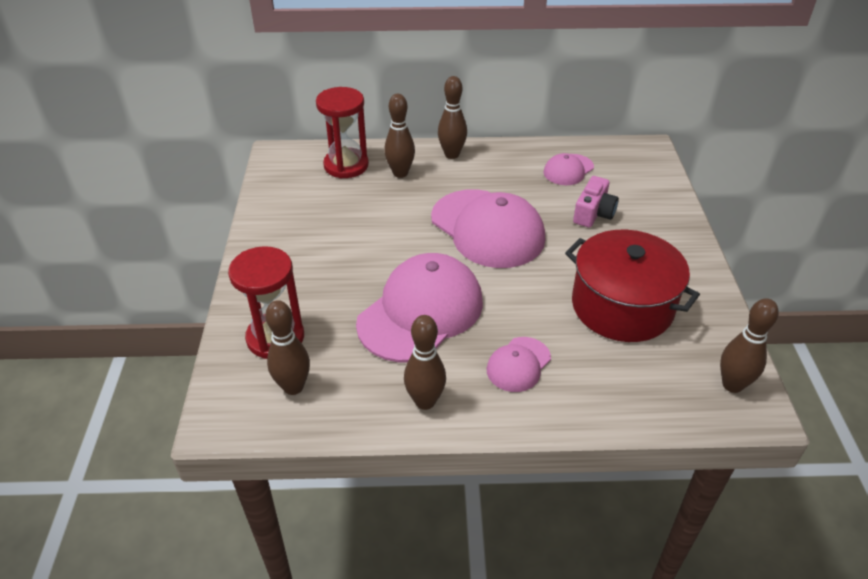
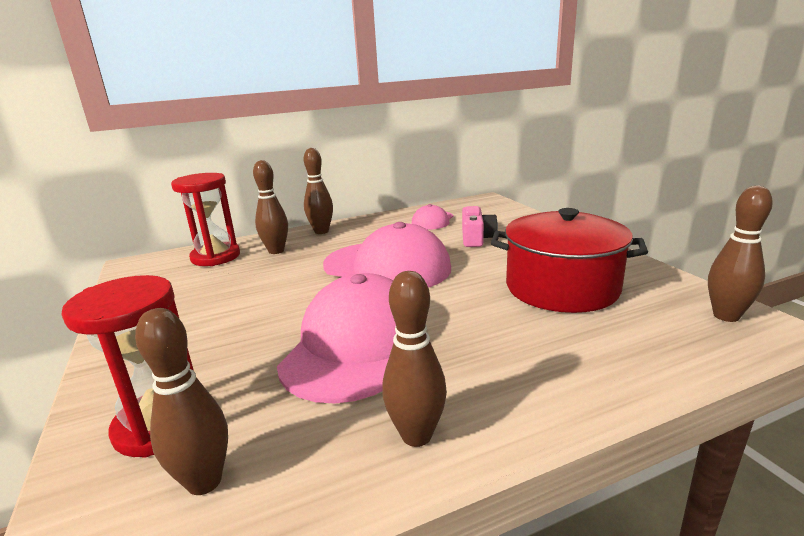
camera: 20 degrees left, 20 degrees down
(518, 364) = (503, 361): pink cap -> none

